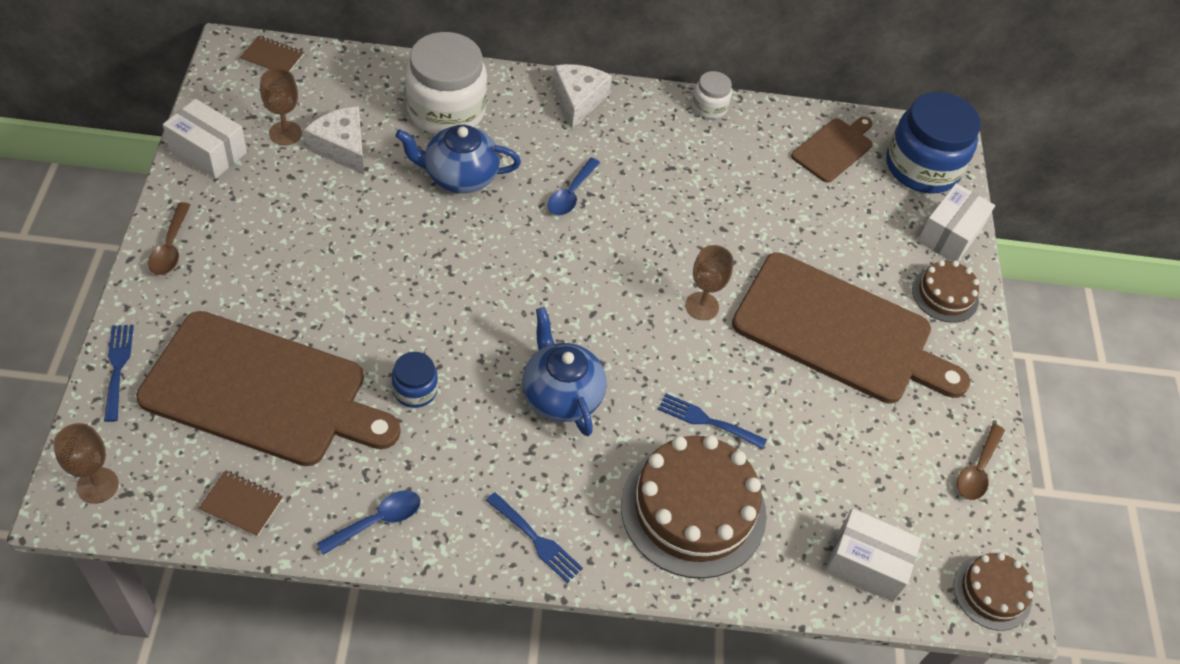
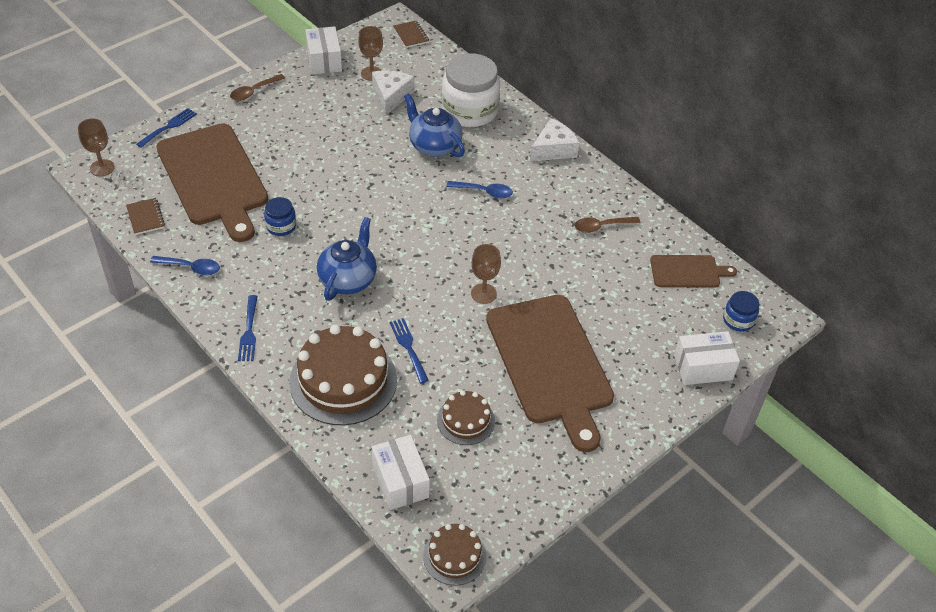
camera: 50 degrees right, 5 degrees down
(571, 194) = (484, 192): blue spoon -> blue spoon turned 150 degrees counterclockwise
(709, 107) = (633, 200): white jar -> none
(922, 167) = (738, 320): blue jar -> blue jar, size x0.48
(945, 295) = (650, 395): brown cake -> brown cake (466, 420)
(977, 470) = (536, 494): brown spoon -> brown spoon (601, 226)

